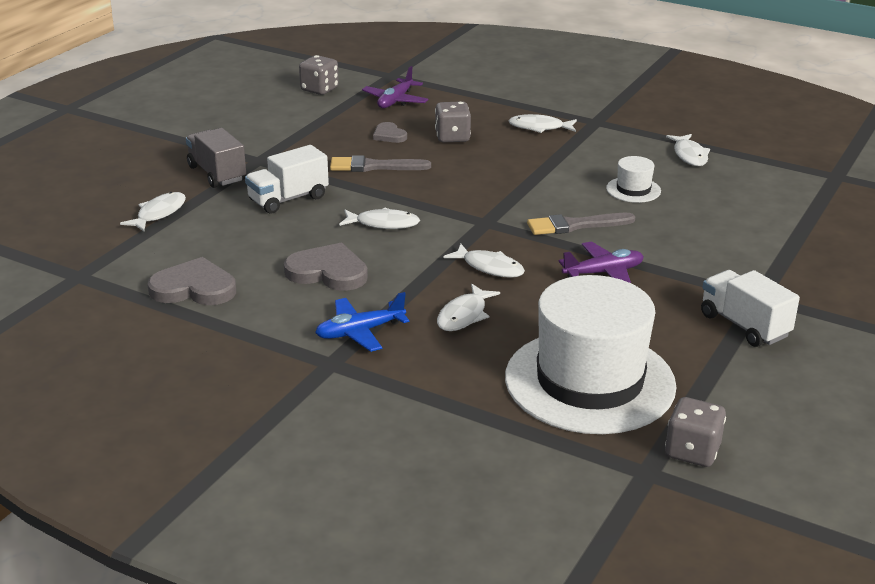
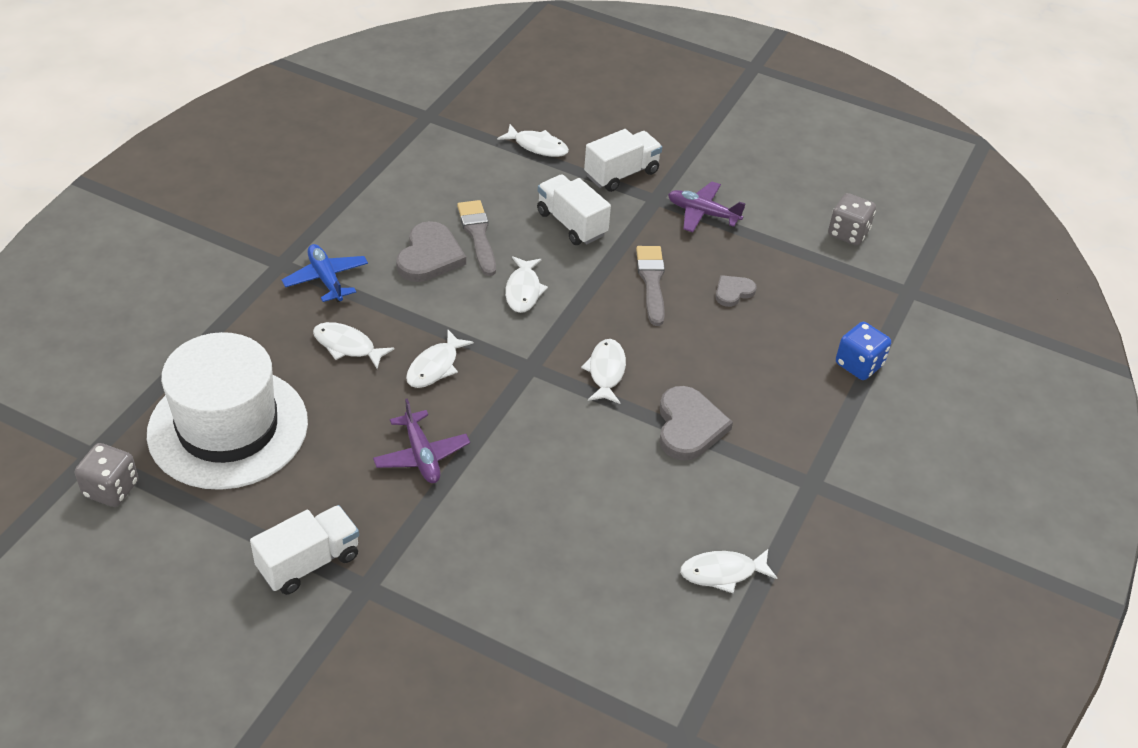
camera: 85 degrees right, 15 degrees up
(194, 288) = (405, 179): grey heart -> grey heart (689, 426)
(217, 174) = (621, 174): grey truck -> white truck
(395, 101) = (831, 296): purple plane -> purple plane (702, 213)
(452, 137) = (737, 344): grey dice -> none
(472, 97) = (859, 364): none -> blue dice
(539, 127) = (781, 424): white fish -> white fish (606, 371)
(576, 225) = (525, 441): grey brush -> grey brush (478, 235)
(633, 190) = (617, 501): white hat -> none

